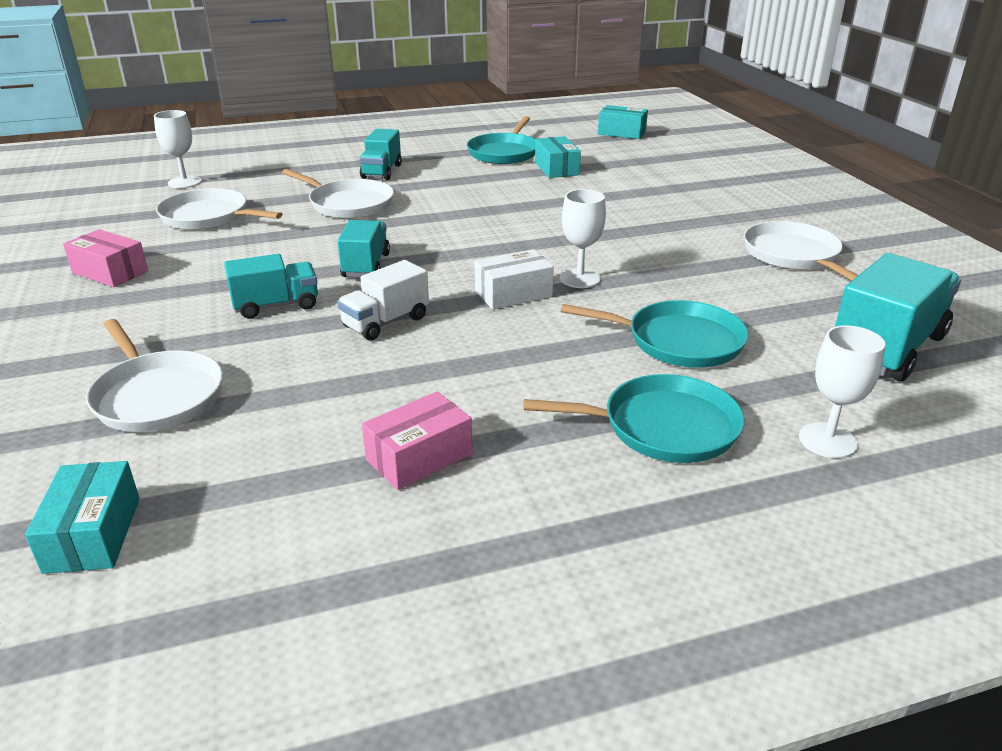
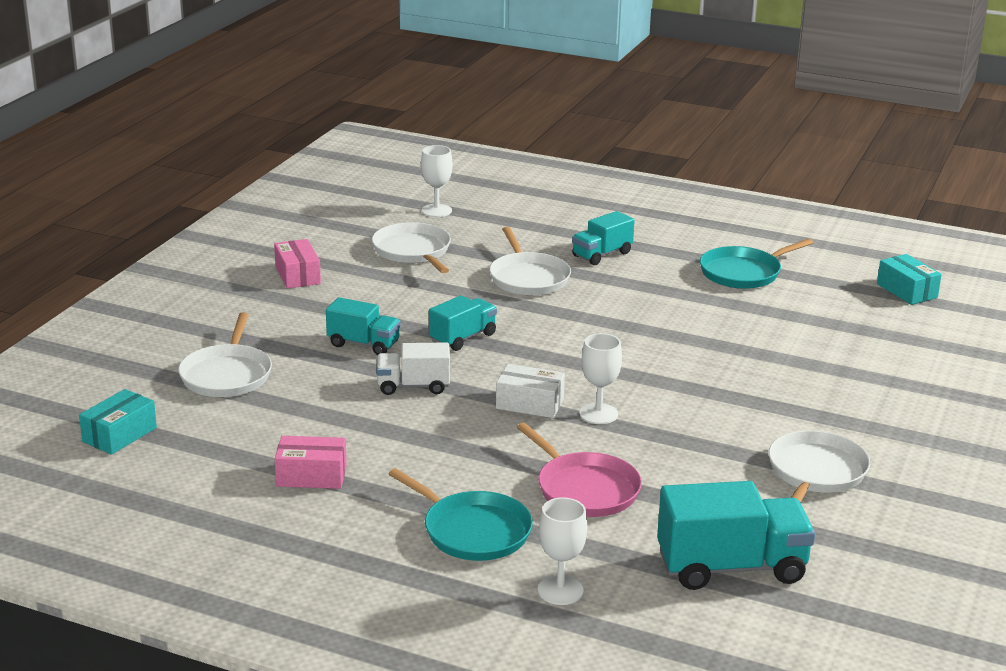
camera: 40 degrees right, 5 degrees down
(556, 168) = (762, 308): turquoise box -> none
(678, 341) = (584, 489): turquoise pan -> pink pan

